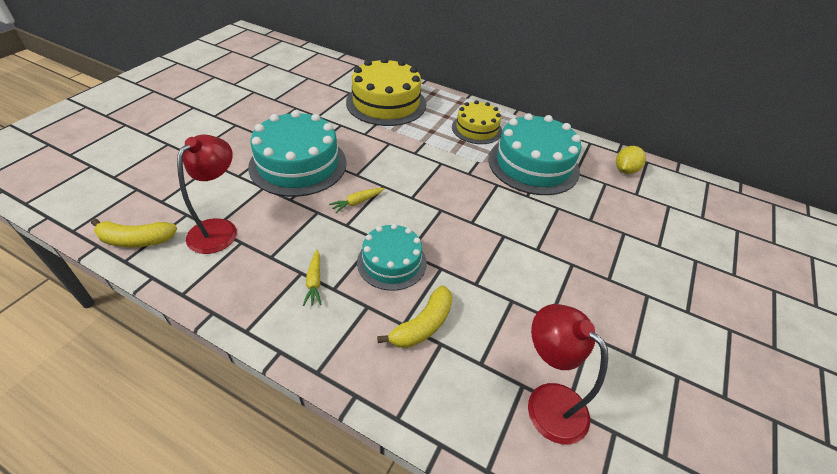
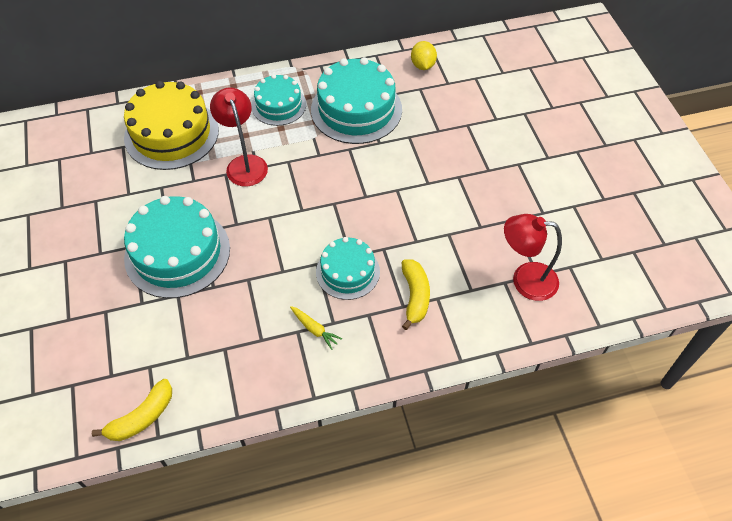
camera: 40 degrees left, 10 degrees up
(219, 229) = (193, 354): red lamp -> red lamp (244, 164)
(357, 202) = (267, 247): yellow carrot -> none
(476, 129) = (279, 105): yellow cake -> turquoise cake

